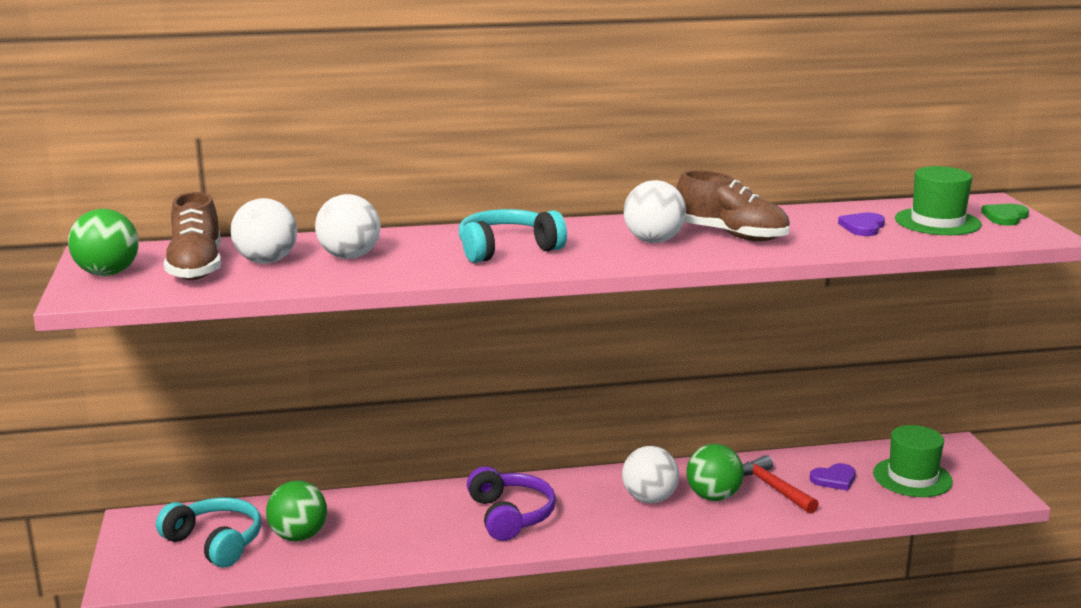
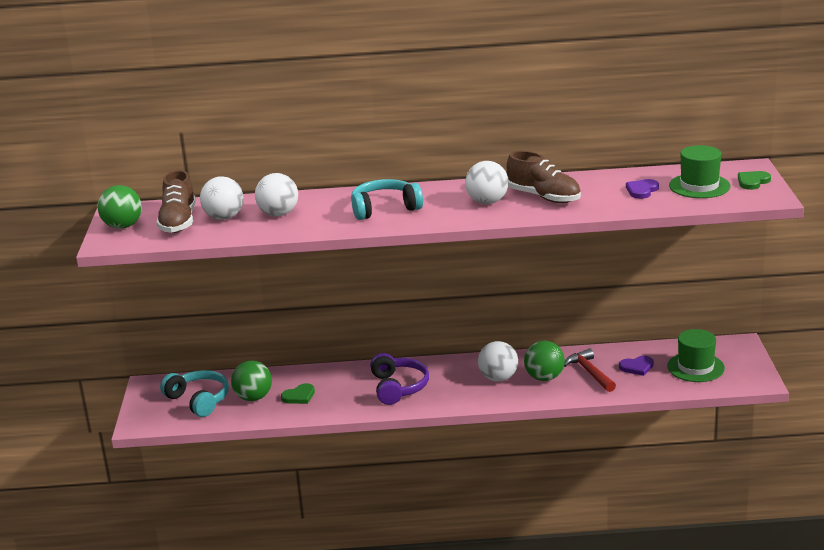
camera: 10 degrees right, 5 degrees up
(367, 532) = (299, 396): none -> green heart

